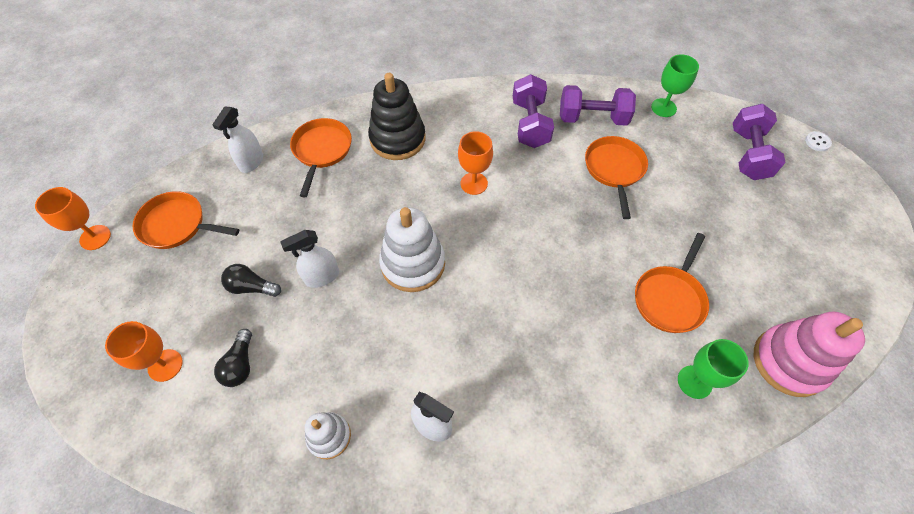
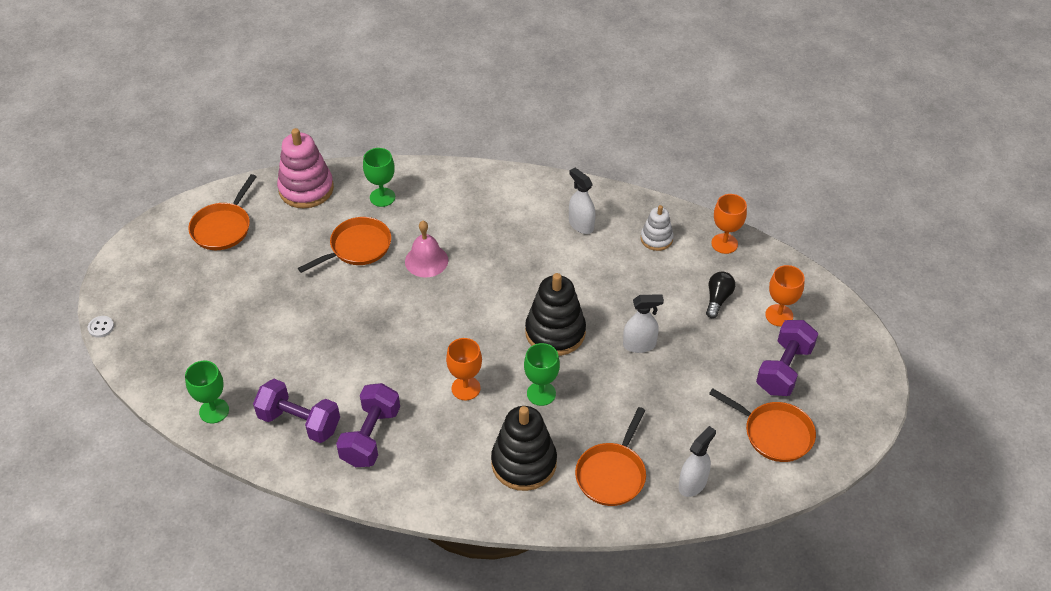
camera: 160 degrees left, 10 degrees down
(95, 237) = (857, 444): orange goblet -> orange goblet (724, 243)
(251, 287) = (704, 354): black light bulb -> none
(404, 198) = (541, 393): none -> green goblet
(413, 264) = (555, 332): white stacking toy -> black stacking toy
(587, 306) = (426, 260): none -> pink bell
(614, 169) = (320, 360): orange pan -> orange pan (223, 227)
(748, 154) = (179, 336): purple dumbbell -> purple dumbbell (784, 369)

